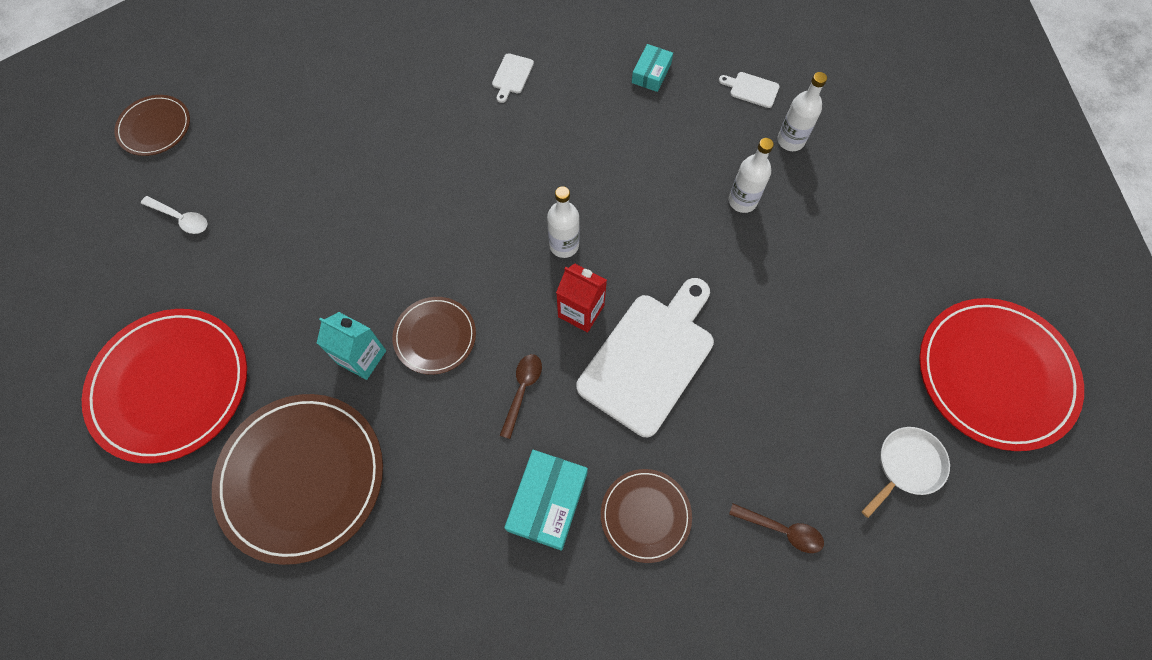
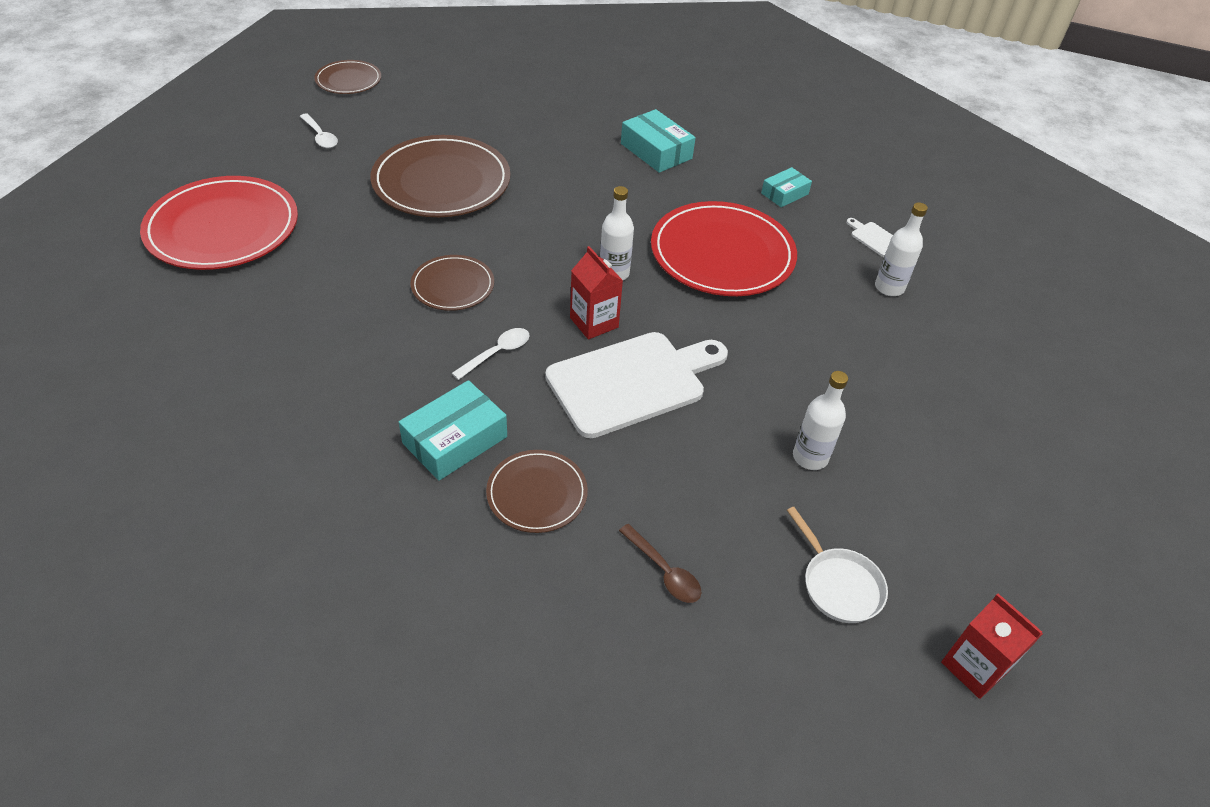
camera: 25 degrees right, 20 degrees down
(302, 477) = (267, 327): brown plate -> brown plate (441, 181)
(362, 357) = (382, 273): turquoise carton -> none
(512, 76) = (656, 151): white cutting board -> turquoise box
(522, 391) = (497, 353): brown spoon -> white spoon
(742, 201) = (808, 310): white bottle -> white bottle (810, 457)
(906, 466) = (838, 585): white pan -> white pan turned 75 degrees clockwise
(995, 374) = (994, 556): red plate -> red plate (722, 254)
(1027, 482) = (974, 667): none -> red carton

